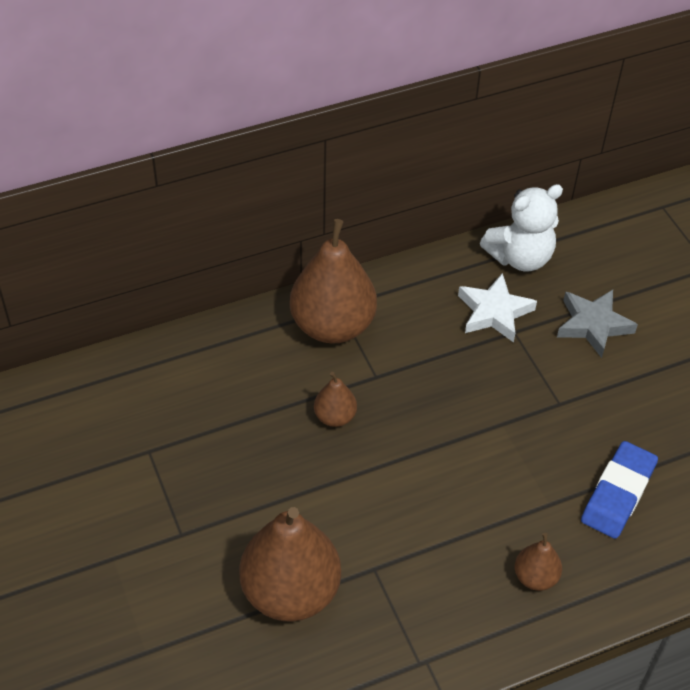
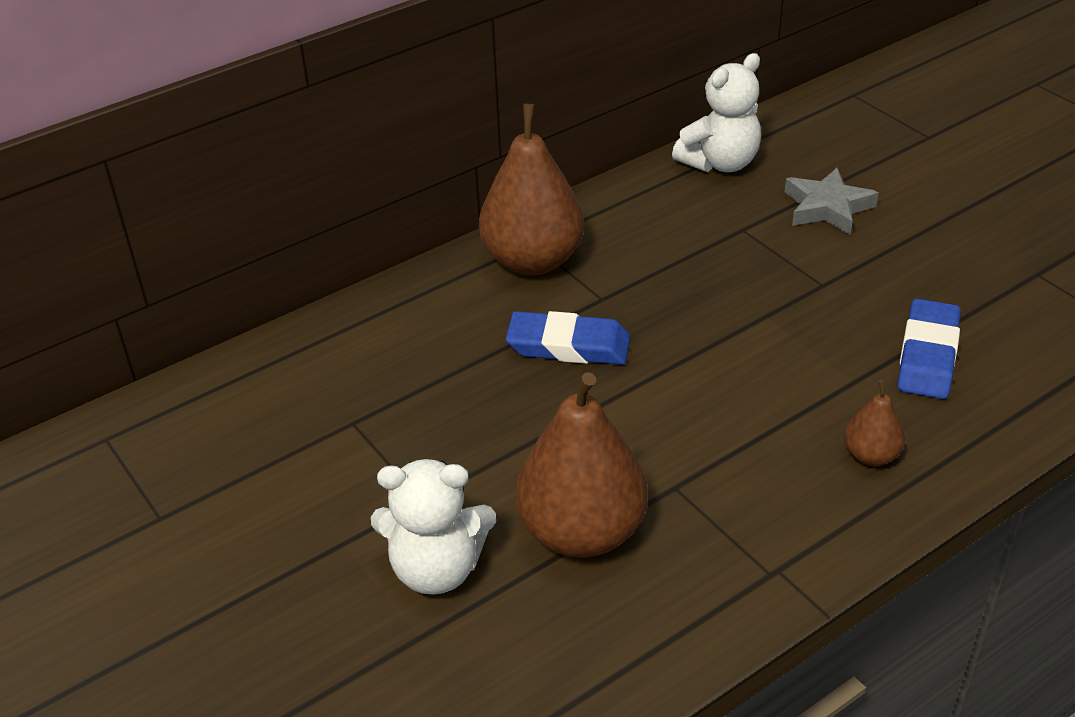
camera: 10 degrees left, 10 degrees down
(175, 598) = (437, 569): none -> white teddy bear
(335, 417) = (568, 345): brown pear -> blue eraser
(494, 312) = (712, 215): white star -> none

